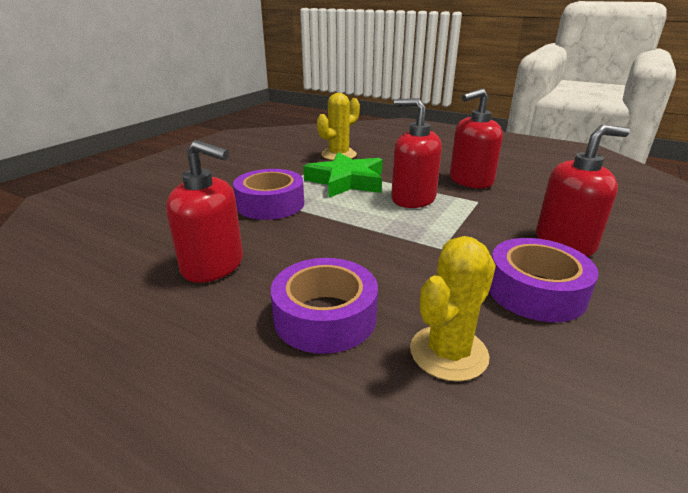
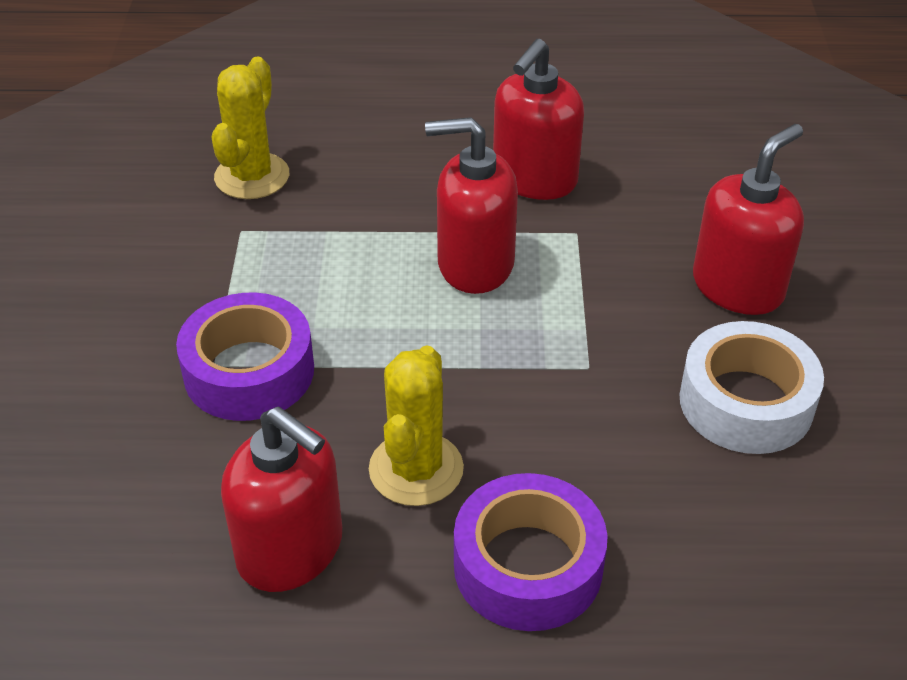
camera: 30 degrees left, 15 degrees up
(213, 265) = (291, 550): red soap dispenser -> red soap dispenser turned 45 degrees clockwise
(346, 181) = (330, 256): green star -> none
(448, 353) = (704, 550): yellow cactus -> yellow cactus (416, 469)
(535, 291) = (746, 402): purple tape -> white tape

